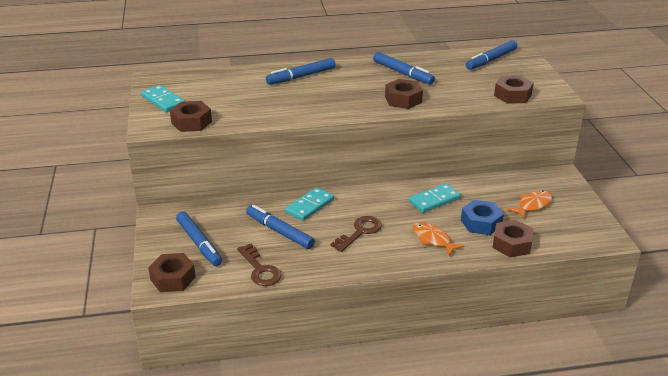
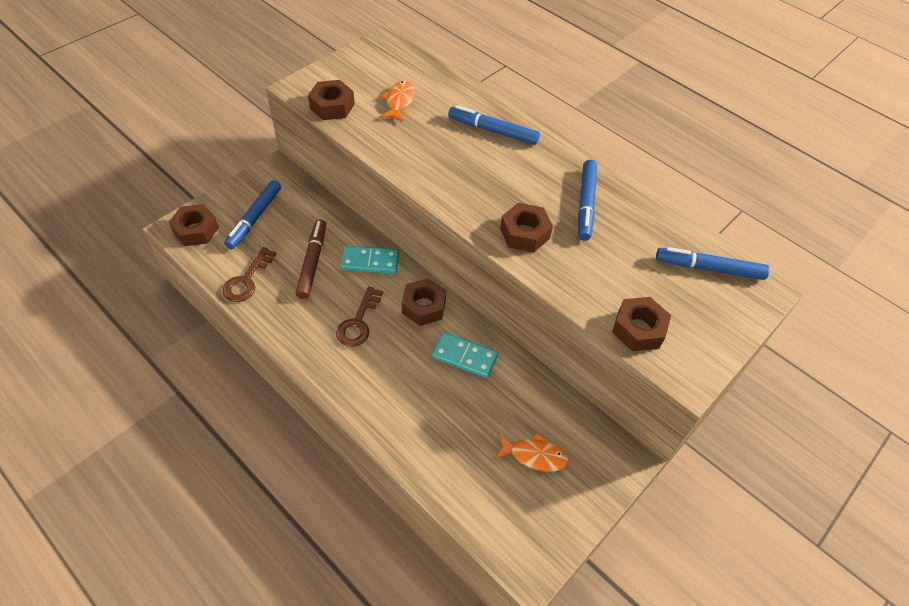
camera: 50 degrees right, 20 degrees up
(163, 101) = (354, 68): turquoise domino -> none
(280, 231) = (313, 262): blue marker -> brown marker
(360, 232) = (358, 322): brown key -> brown key turned 105 degrees clockwise
(433, 239) = (392, 390): orange fish -> orange fish (399, 101)
(481, 223) = (457, 420): blue nut -> none
(511, 244) = (440, 468): brown nut -> brown nut (424, 306)

